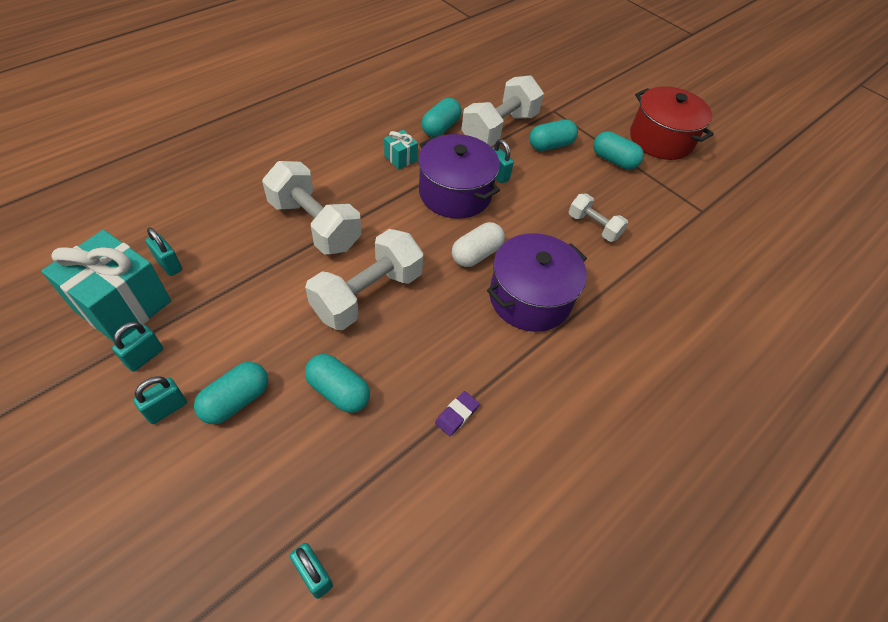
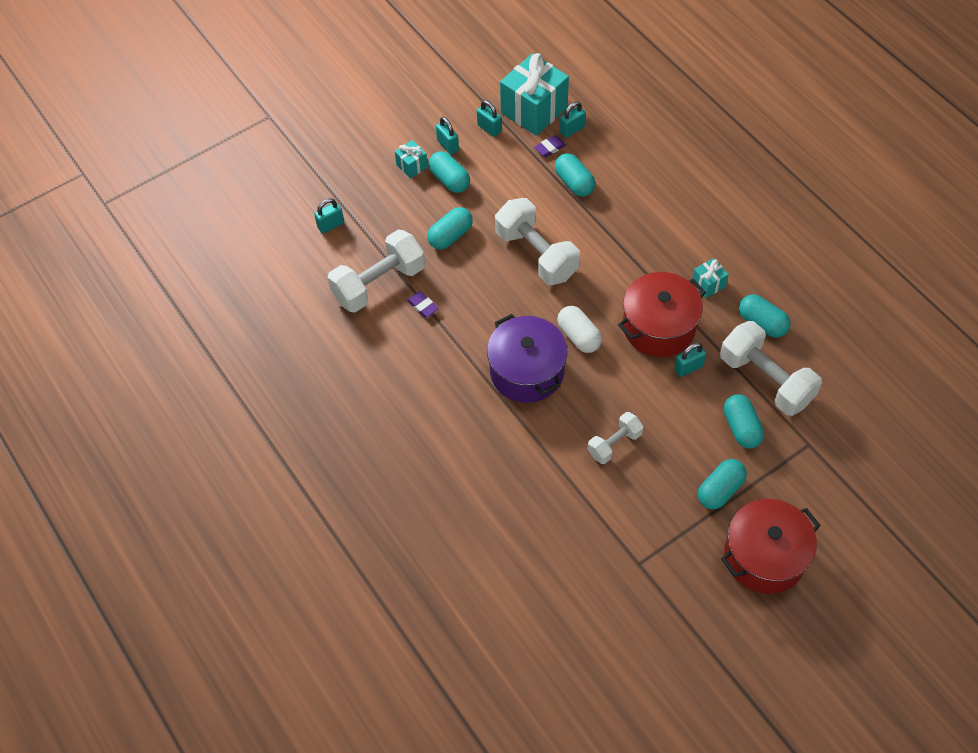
camera: 105 degrees right, 5 degrees up
(196, 286) = (550, 148): none -> purple eraser
(200, 457) = (412, 166): none -> turquoise gift
(258, 261) = (574, 183): none -> turquoise capsule
(315, 225) = (615, 218): white dumbbell -> white dumbbell (379, 283)
(455, 193) = (659, 327): purple pot -> red pot

